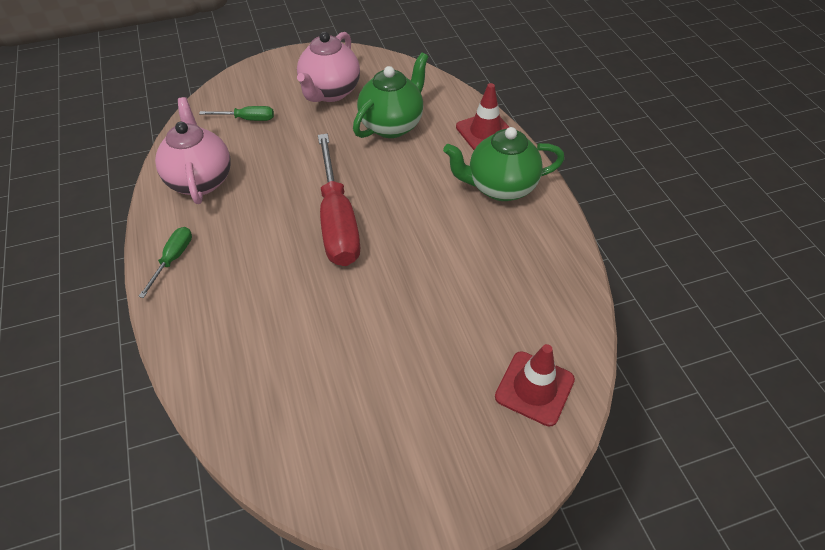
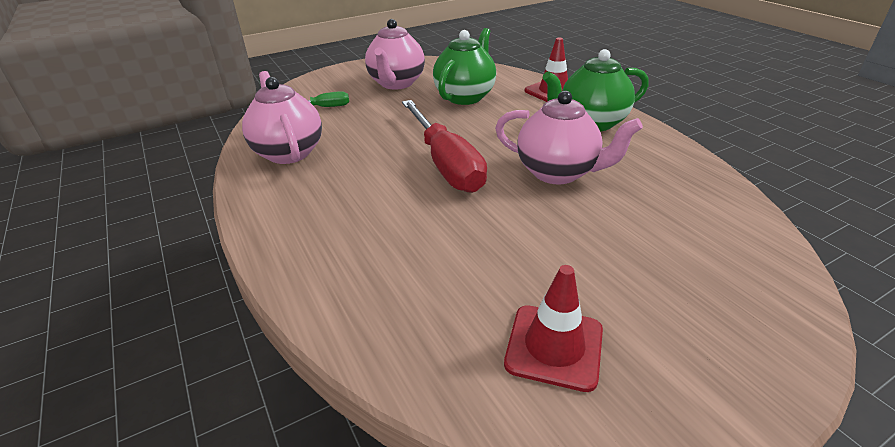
camera: 10 degrees left, 15 degrees down
(173, 259) = (275, 215): green screwdriver -> none
(435, 251) = (558, 173): none -> pink teapot
(534, 388) = (739, 266): red traffic cone -> red traffic cone (554, 347)

